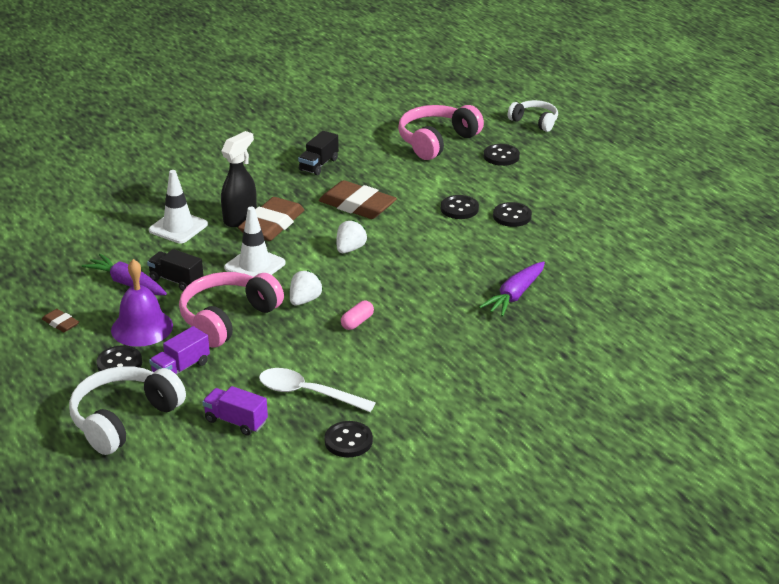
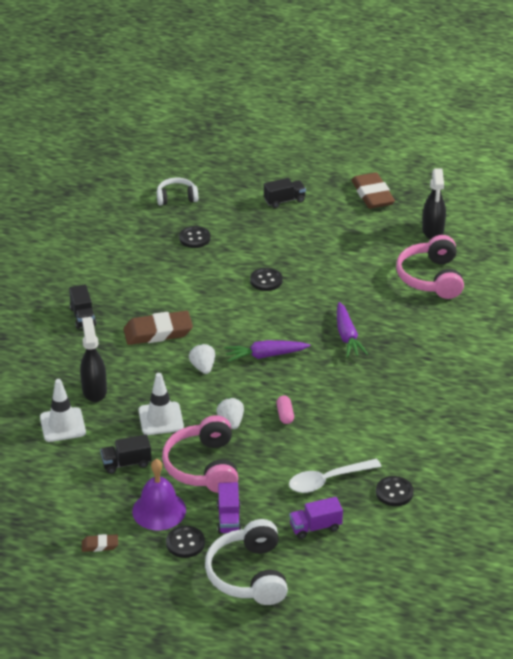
camera: 45 degrees left, 5 degrees up
(127, 283) = (97, 487): purple carrot -> purple carrot (265, 355)
(272, 224) = (124, 382): brown eraser -> brown eraser (372, 195)
(436, 141) = (135, 250): pink headphones -> pink headphones (431, 278)
(459, 209) = (226, 295): black button -> none
(630, 167) = (284, 200): none -> black truck
(743, 259) = (433, 231): none -> black spray bottle

